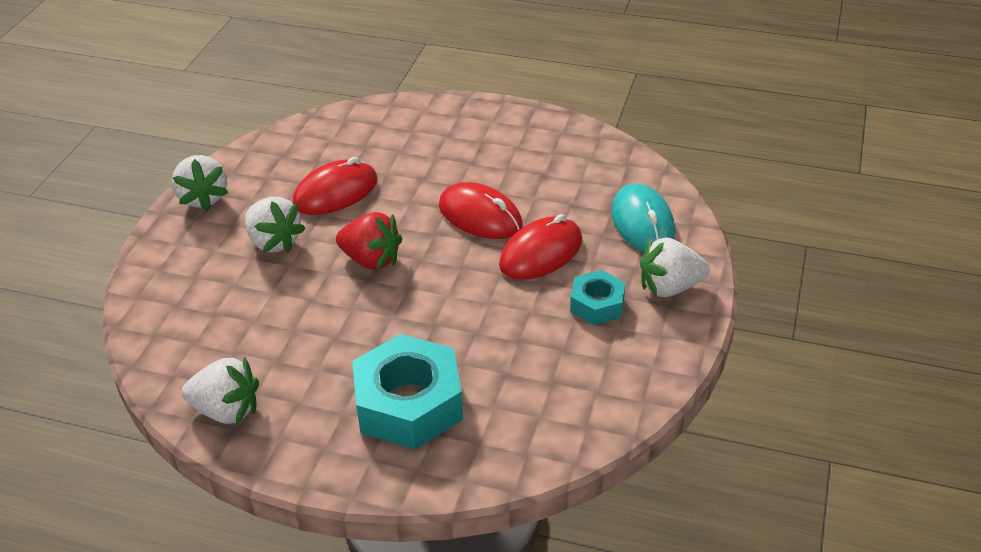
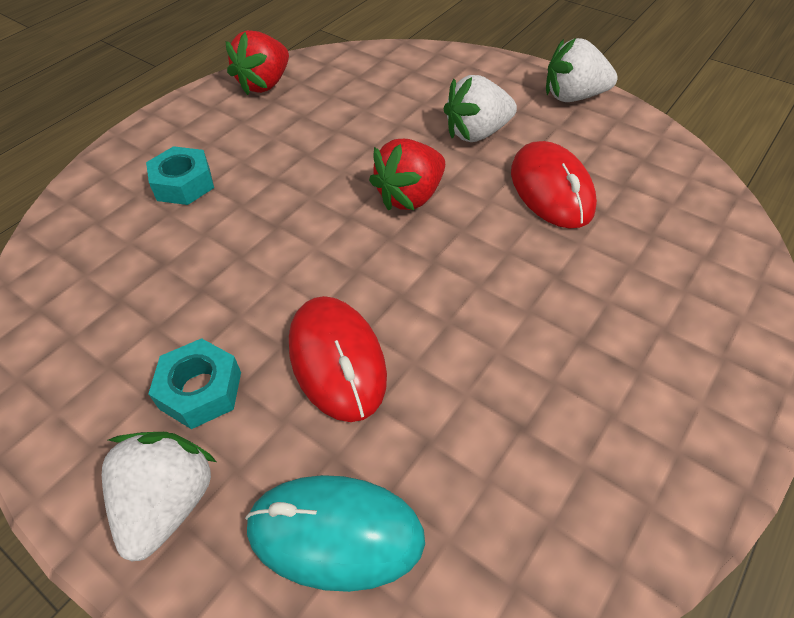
camera: 110 degrees right, 10 degrees up
(226, 410) = (265, 84): white strawberry -> red strawberry
(409, 404) = (183, 184): turquoise nut -> turquoise nut, size x0.54
(480, 216) = (448, 315): red mouse -> none

